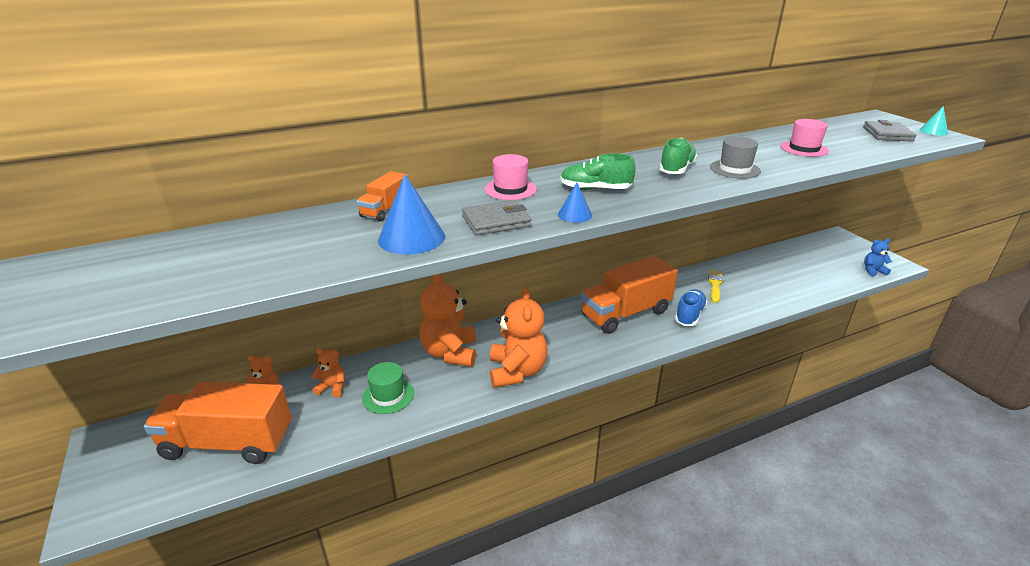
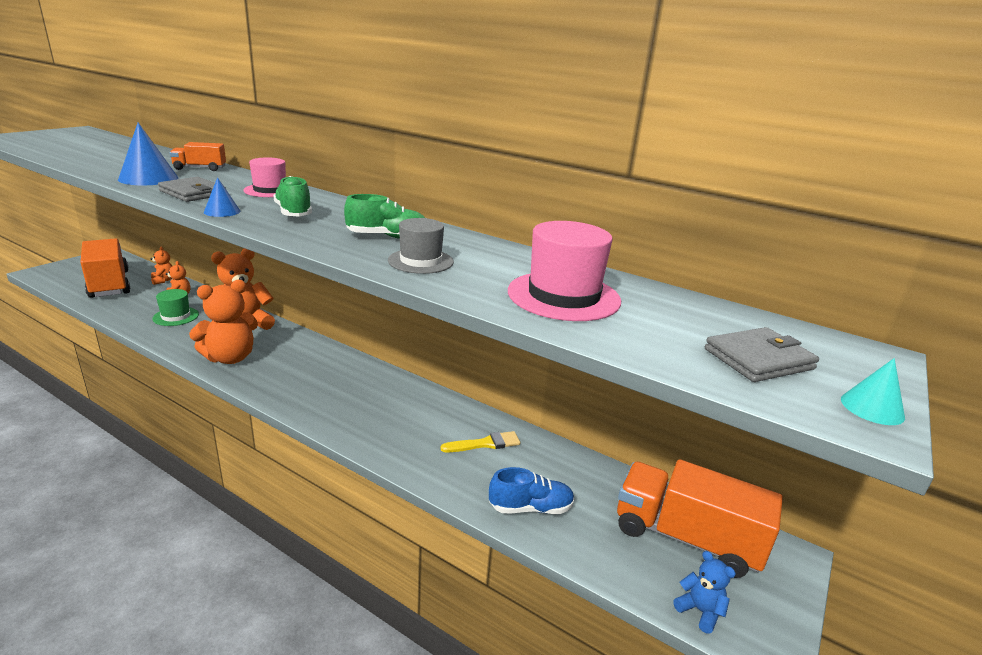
camera: 55 degrees right, 5 degrees down
(626, 313) = (367, 393): orange truck -> orange truck (686, 538)
(689, 315) = (394, 435): blue shoe -> blue shoe (530, 508)
(804, 149) = (563, 296): pink hat -> pink hat, size x1.59

